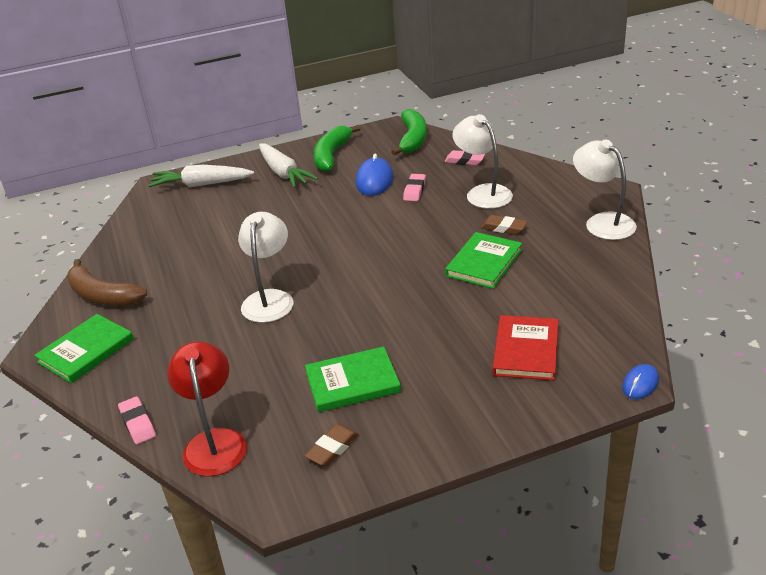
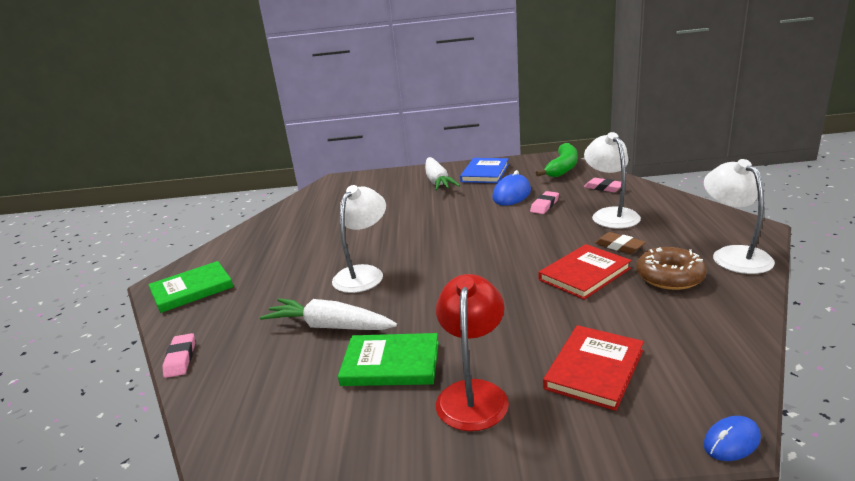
camera: 20 degrees right, 10 degrees down
(102, 296) = (237, 250): brown banana -> none
(201, 184) = (368, 182): white carrot -> white carrot (329, 326)
(214, 441) = (228, 392): red lamp -> red lamp (473, 393)
(331, 155) = (485, 173): green banana -> blue book
(332, 448) = (329, 428): brown eraser -> none
(484, 263) = (584, 274): green book -> red book
(557, 253) = (669, 277): none -> brown donut

